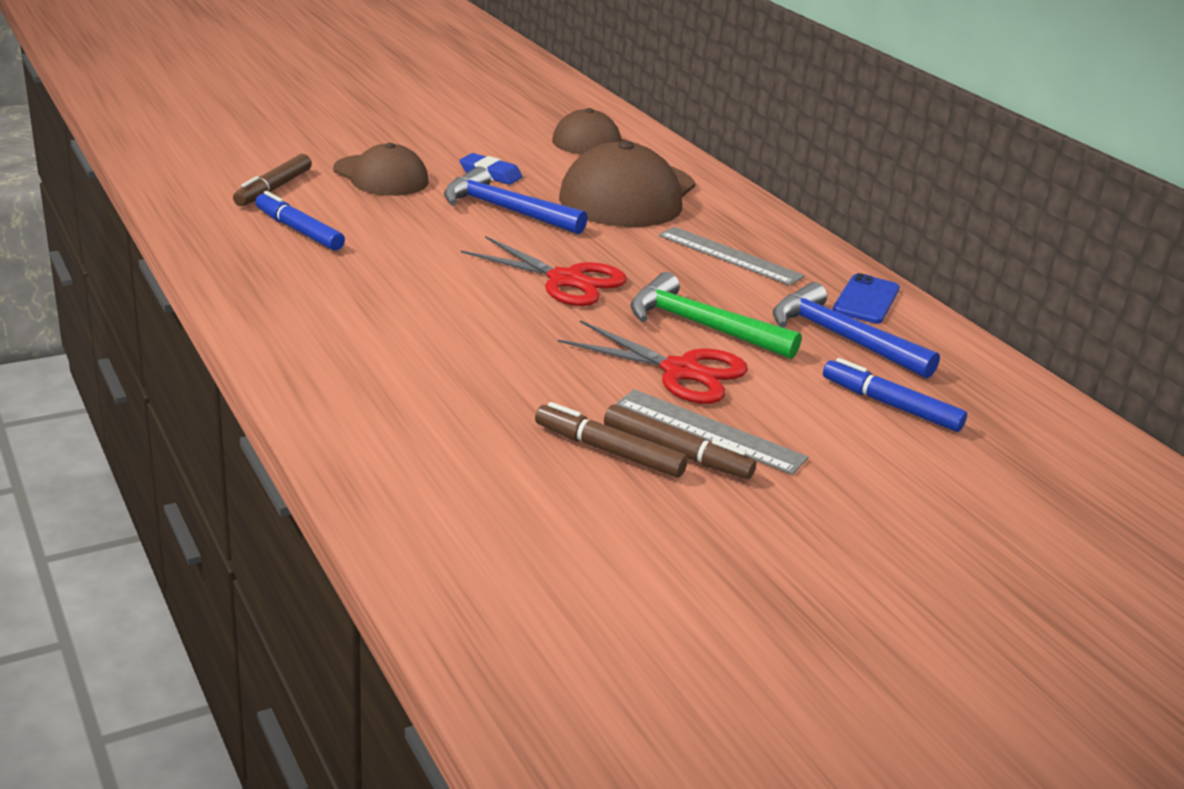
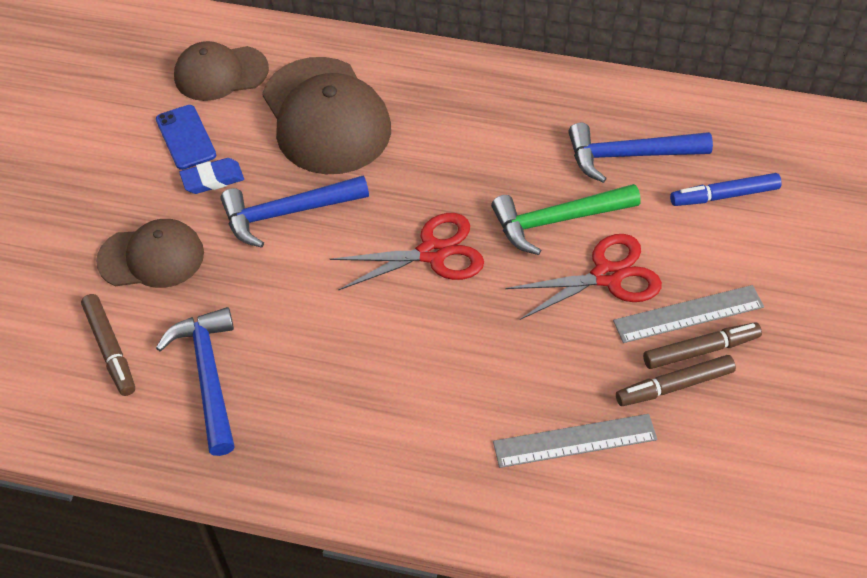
camera: 45 degrees left, 25 degrees up
(299, 230) = (208, 376): blue marker -> blue hammer
(729, 256) = (472, 129): grey ruler -> grey ruler (575, 441)
(866, 300) = (591, 102): blue phone -> blue phone (185, 137)

